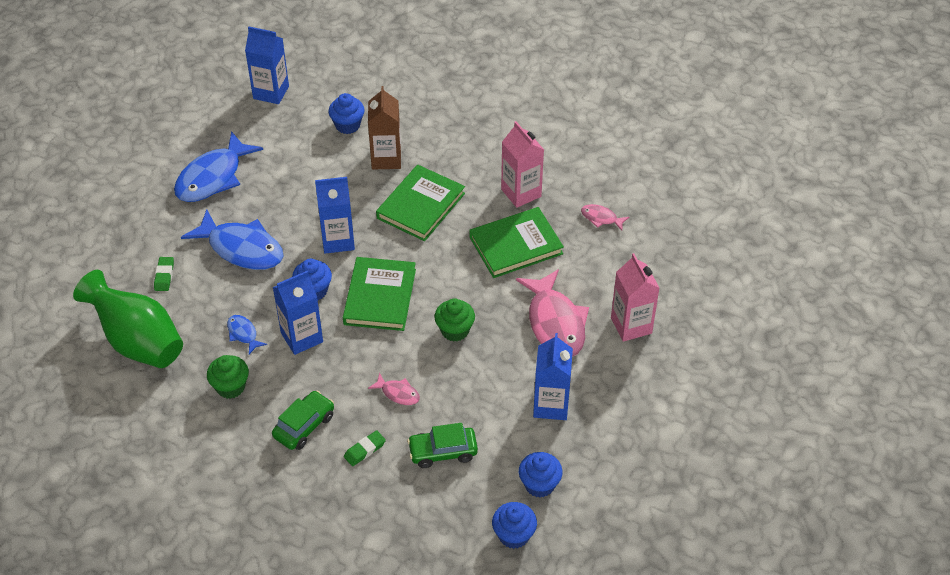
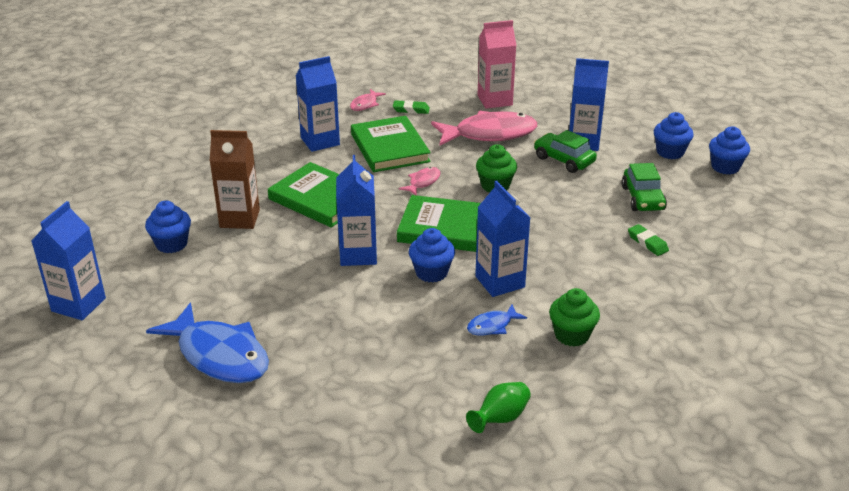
camera: 85 degrees left, 15 degrees down
(138, 341) = (500, 418): green vase -> green vase, size x0.45
(164, 276) = (389, 397): green eraser -> green eraser (411, 110)
(241, 248) = (355, 328): blue fish -> none
(304, 426) = (622, 281): green car -> green car (564, 160)
(398, 393) = (575, 221): pink fish -> pink fish (423, 182)
(521, 193) = (320, 141): pink carton -> blue carton

